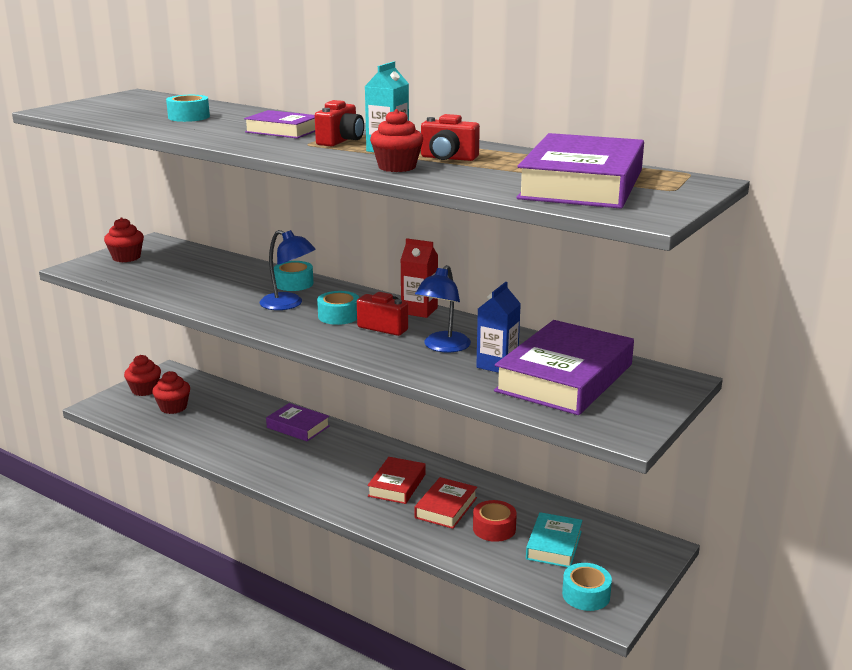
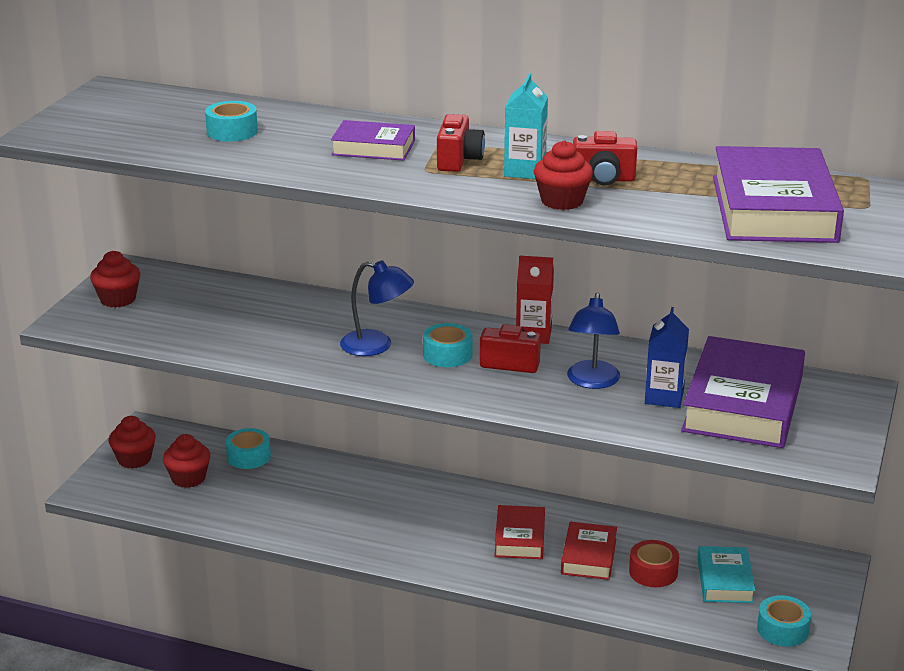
camera: 15 degrees left, 5 degrees up
(294, 283) = (360, 314): turquoise tape -> turquoise tape (248, 456)
(298, 427) = (360, 481): purple book -> none

